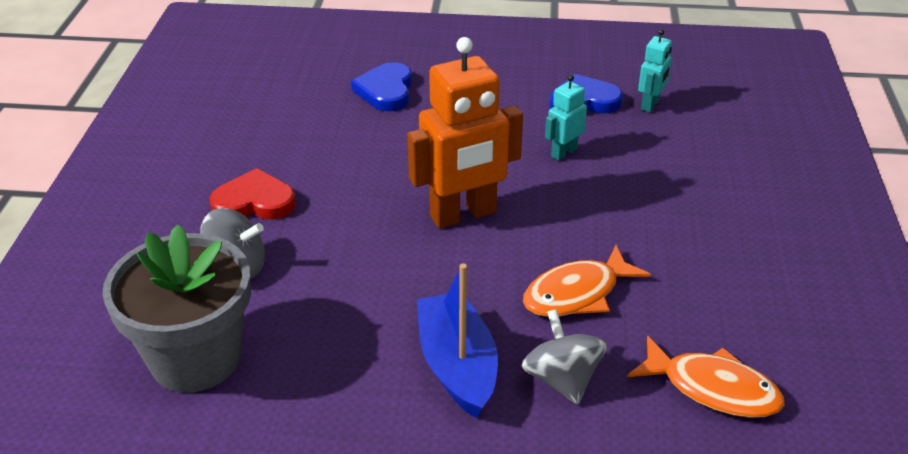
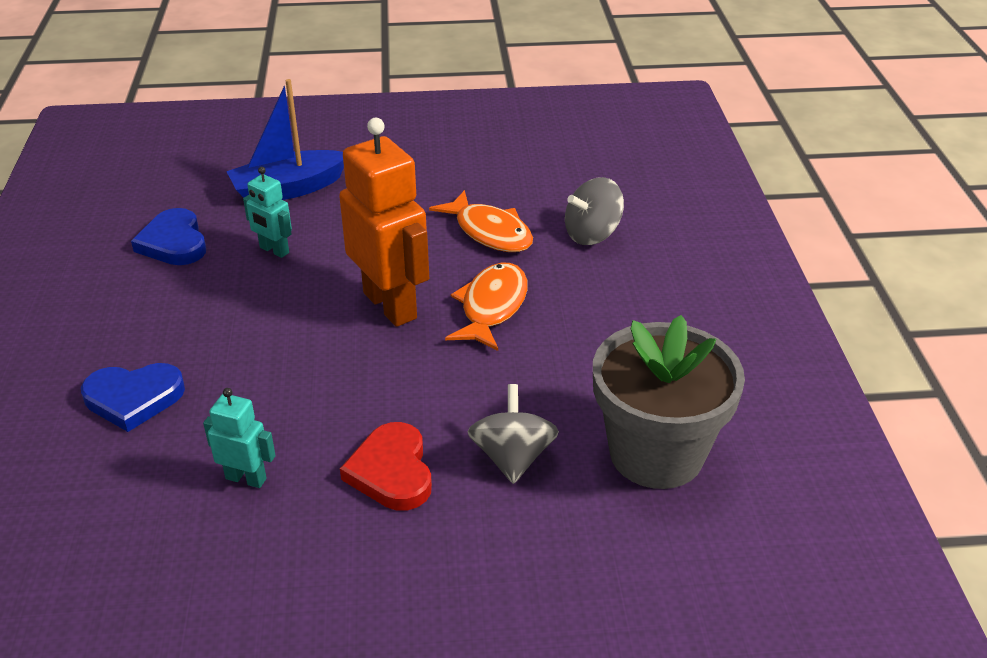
camera: 100 degrees left, 0 degrees up
(457, 365) = (598, 287): blue boat -> blue boat (288, 189)
(650, 105) = (183, 201): turquoise robot -> turquoise robot (246, 478)
(713, 388) = (574, 170): orange fish -> orange fish (492, 307)

